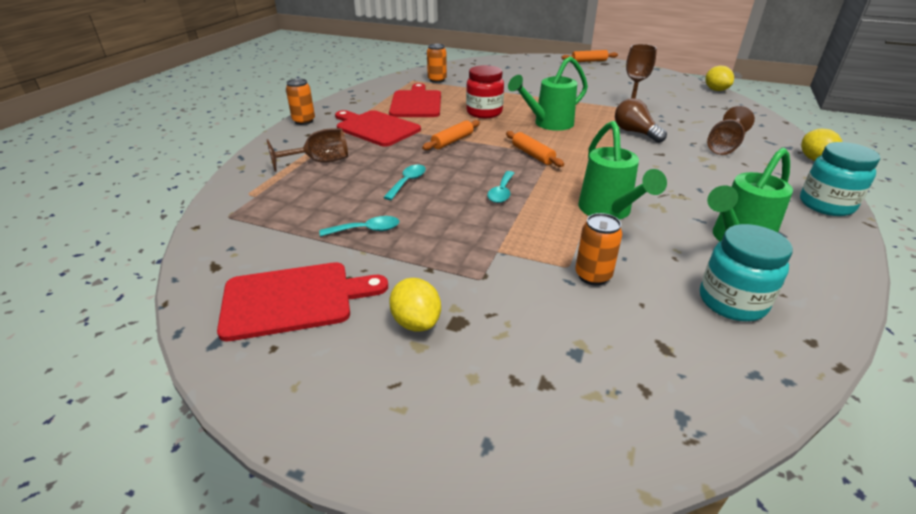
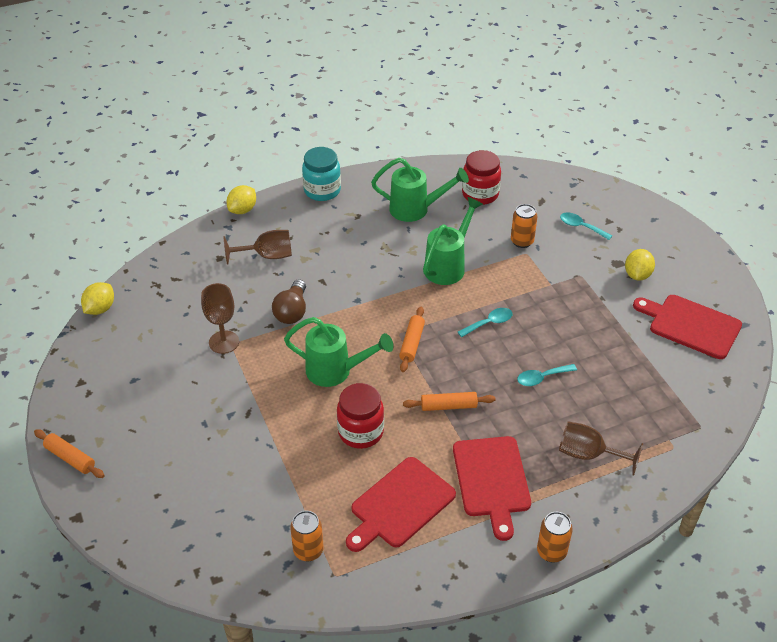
camera: 135 degrees left, 10 degrees up
(366, 230) = (613, 349): turquoise spoon -> turquoise spoon (581, 227)
(732, 302) = (480, 194): turquoise jar -> red jar

